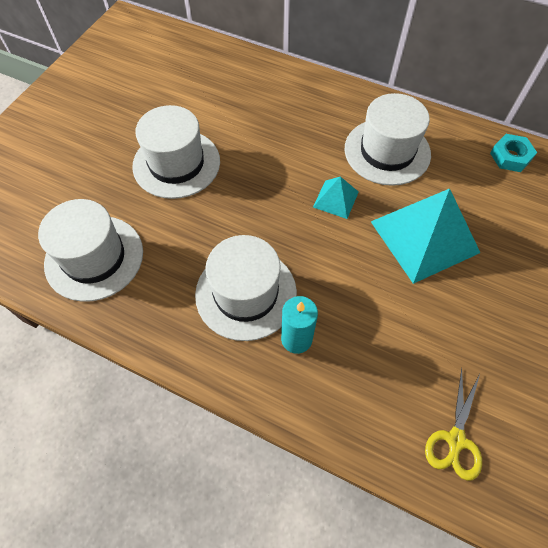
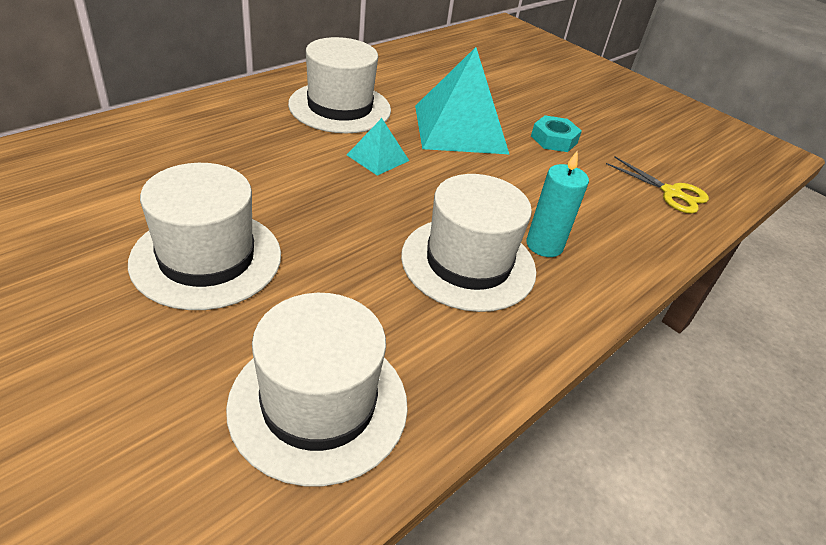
camera: 75 degrees left, 20 degrees down
(510, 157) = (401, 59): turquoise nut -> turquoise nut (554, 139)

